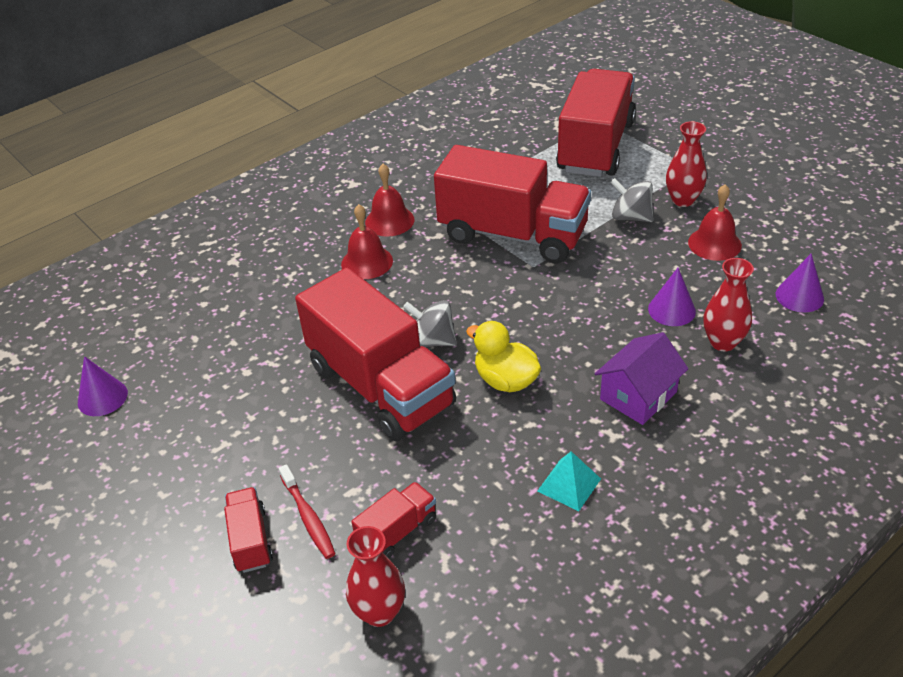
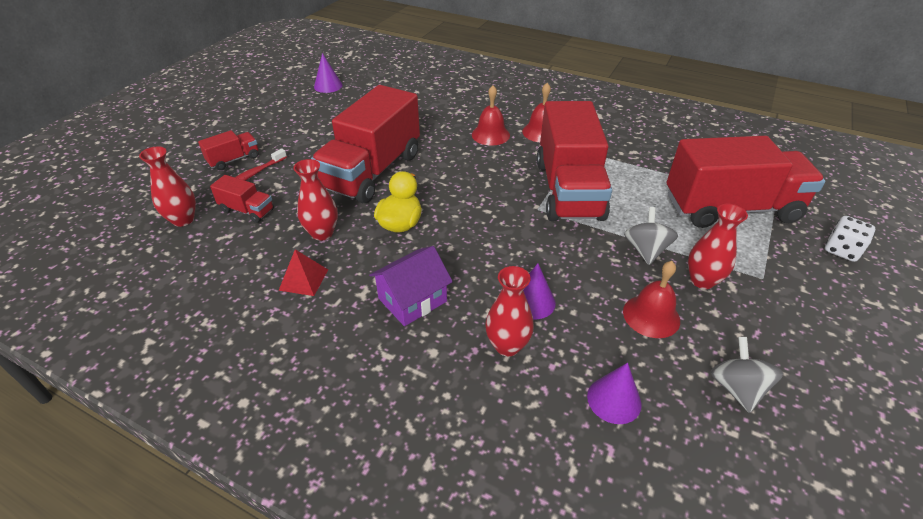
camera: 65 degrees right, 0 degrees up
(432, 341) = (425, 181): grey spinning top -> grey spinning top (736, 388)
(488, 456) = (322, 233): none -> red vase
(569, 484) = (303, 279): turquoise pyramid -> red pyramid
(638, 395) = (412, 300): purple house -> purple house turned 60 degrees counterclockwise
(675, 115) = (841, 250): none -> white dice

